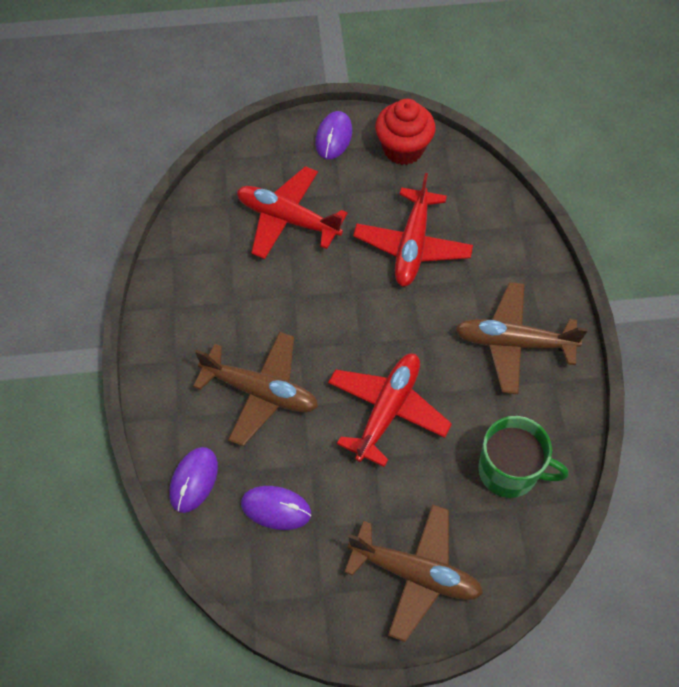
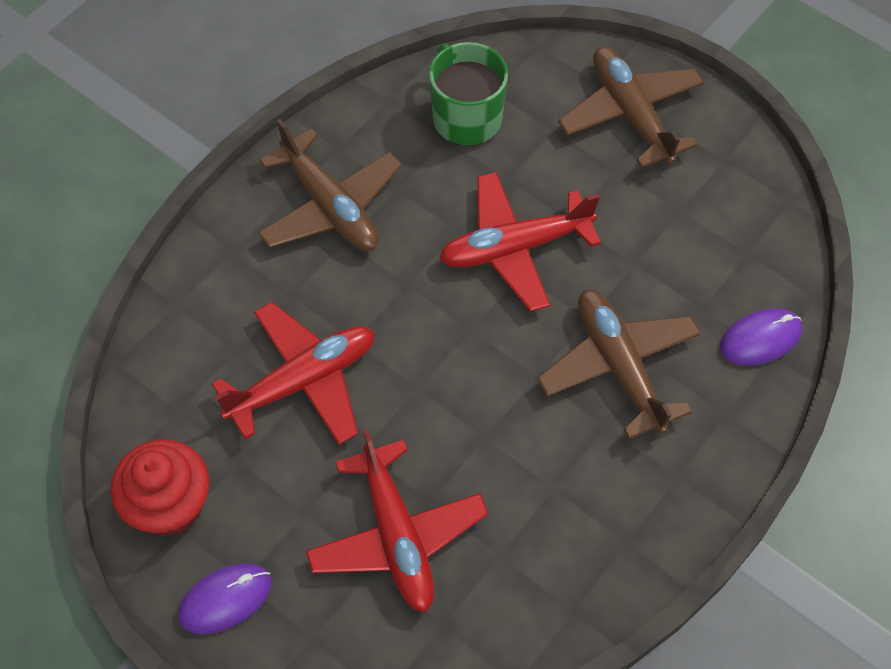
camera: 135 degrees left, 0 degrees up
(276, 508) = (703, 253): purple mouse -> none

